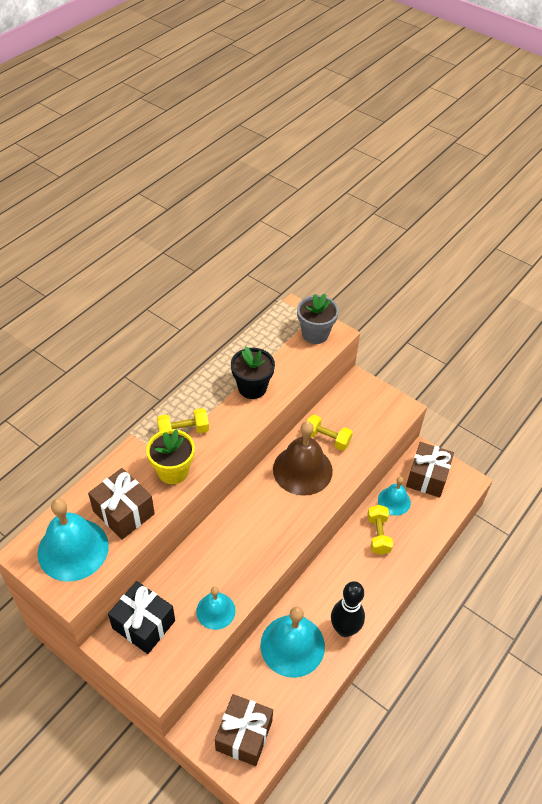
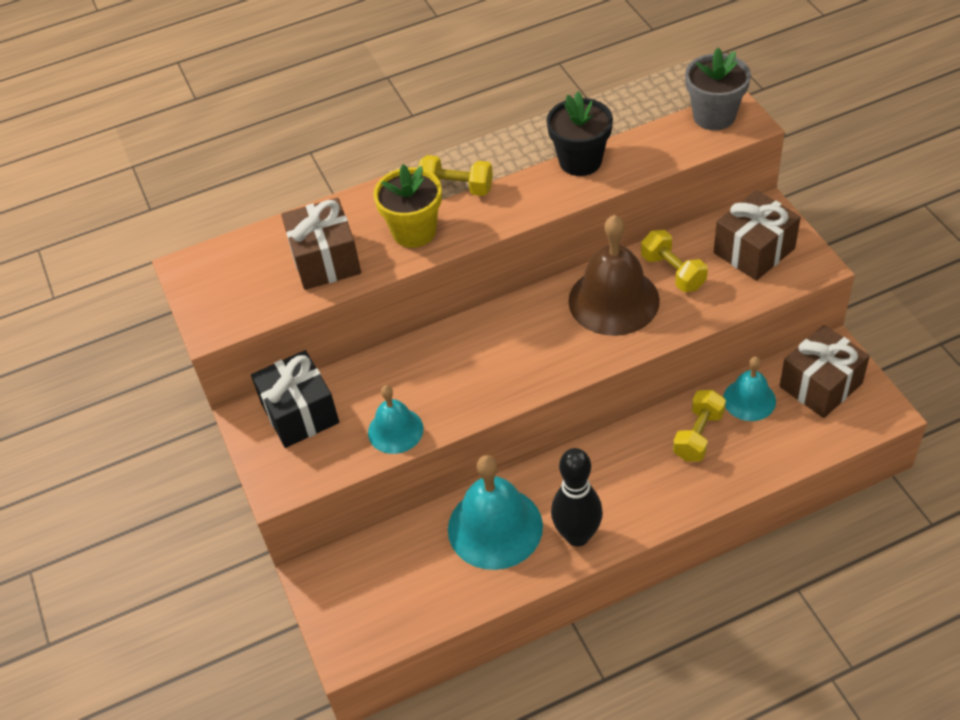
camera: 35 degrees right, 0 degrees up
(73, 549) = (243, 281): turquoise bell -> none
(244, 735) = (371, 606): brown gift -> brown gift (754, 250)

